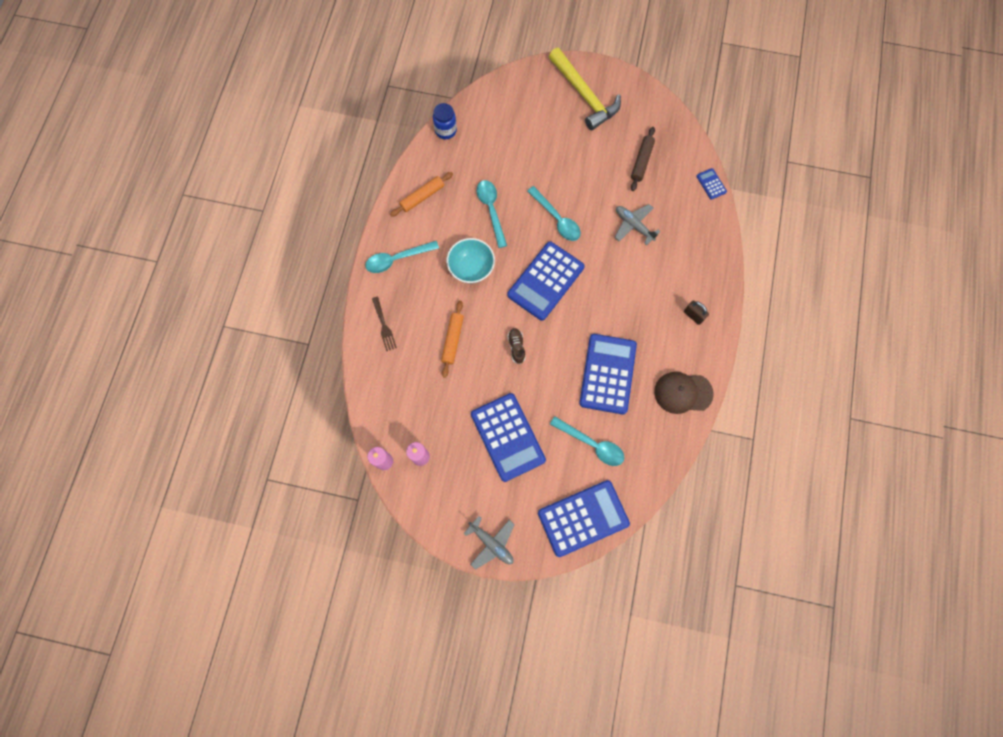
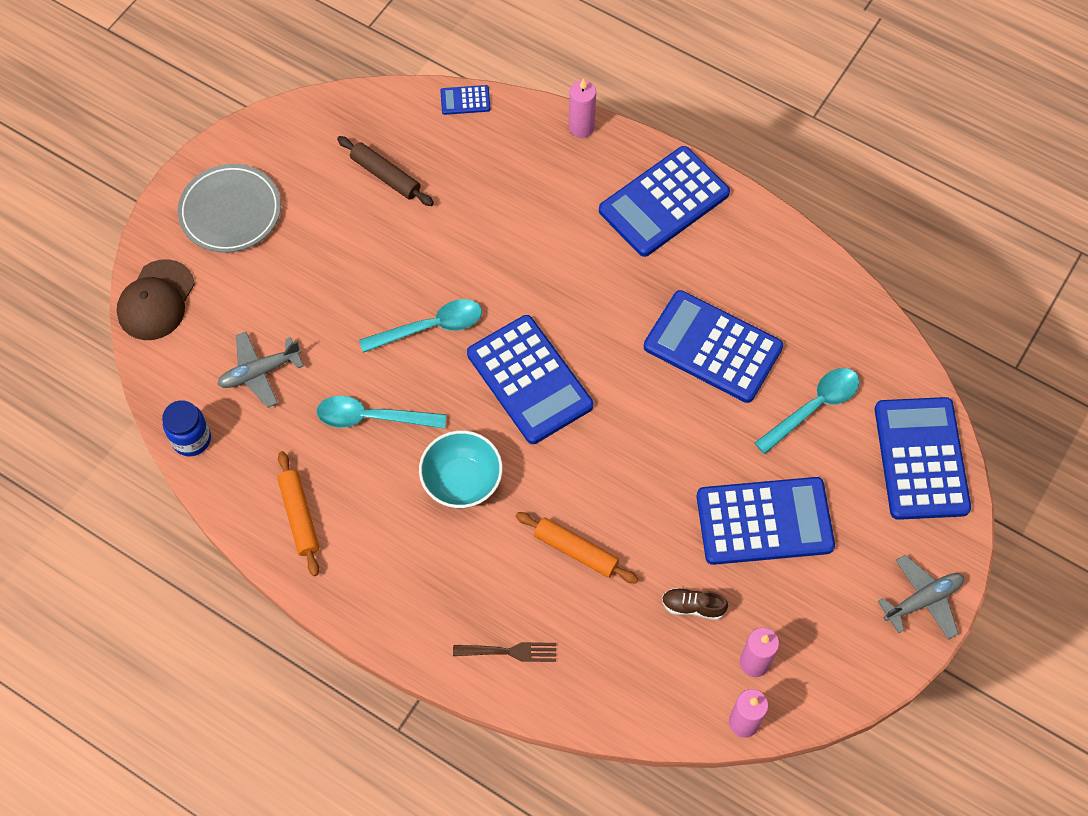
camera: 70 degrees left, 10 degrees down
(397, 259) = (397, 593): turquoise spoon -> none
(516, 347) = (623, 459): brown shoe -> brown shoe (693, 606)
(584, 95) = (230, 212): yellow hammer -> grey plate
(633, 225) = (488, 226): grey plane -> grey plane (259, 372)
(683, 392) = (776, 259): brown cap -> brown cap (156, 300)
(693, 315) = (664, 202): brown padlock -> blue calculator
(723, 252) = (581, 127): none -> pink candle

